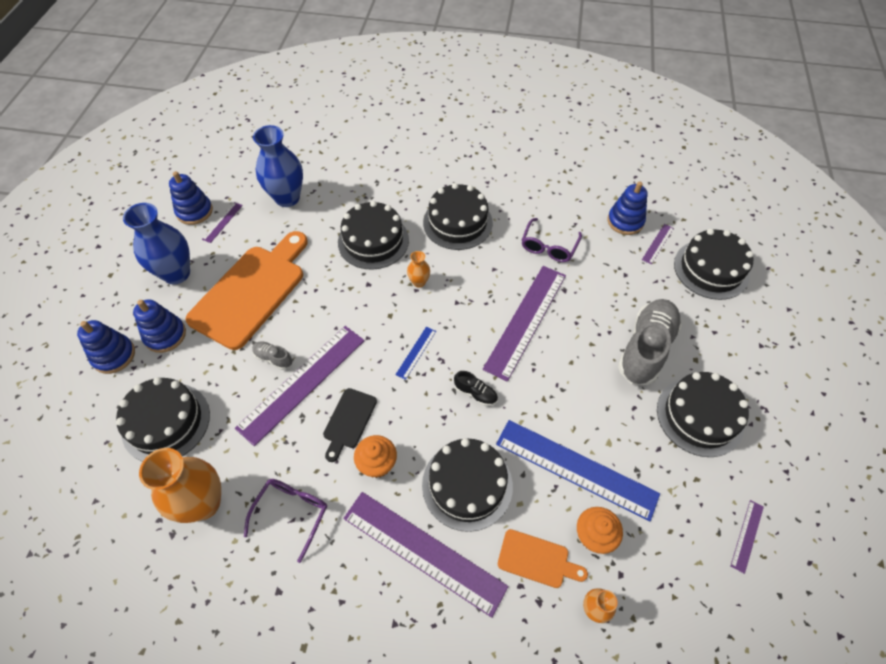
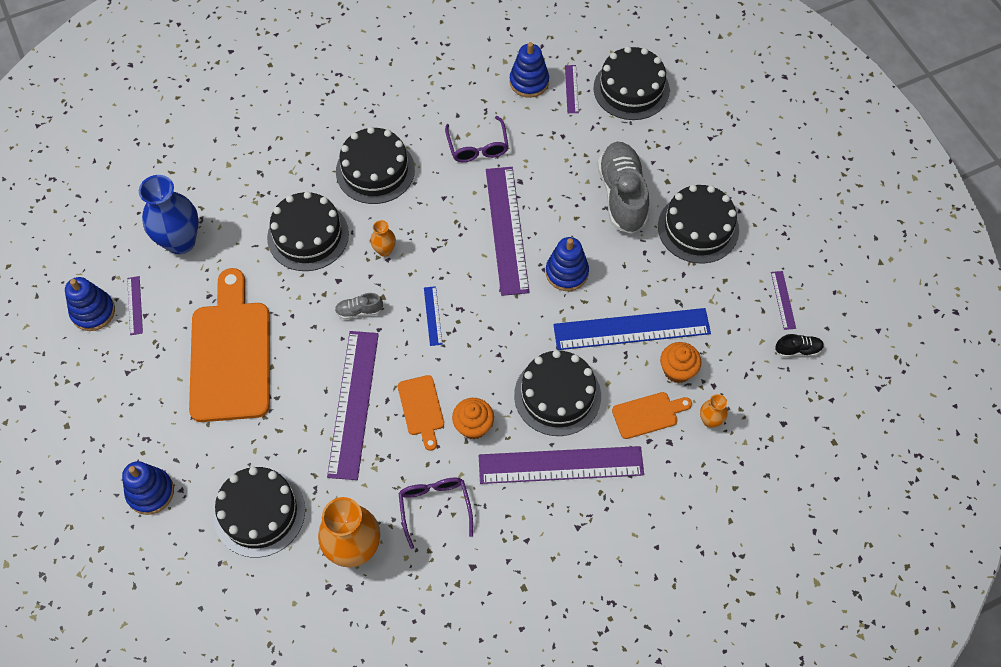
camera: 35 degrees left, 5 degrees up
(165, 335) = (183, 444): blue stacking toy -> blue stacking toy (567, 272)
(176, 273) = (137, 383): blue vase -> none
(273, 358) = (308, 400): grey shoe -> grey shoe (359, 311)
(348, 421) = (421, 409): black cutting board -> orange cutting board
(475, 393) = (510, 319): black shoe -> black shoe (798, 350)

